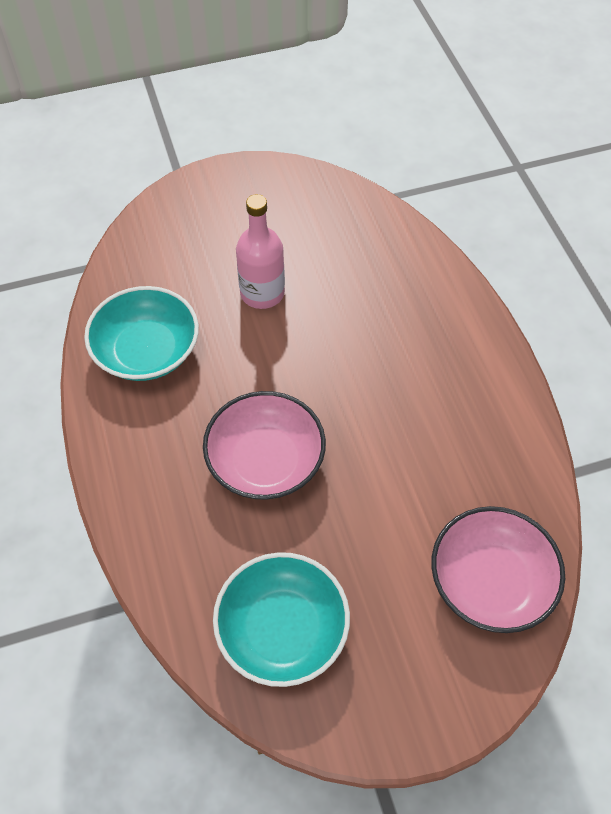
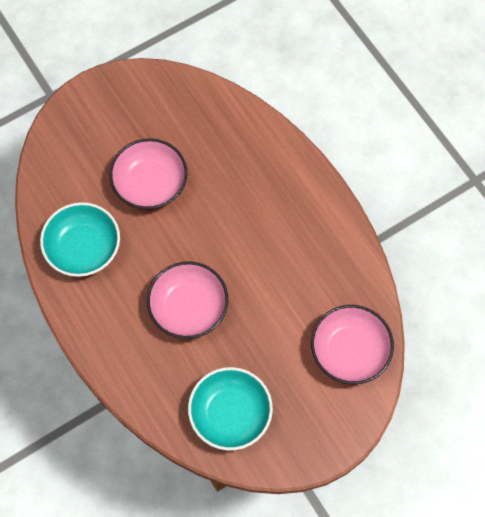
camera: 15 degrees left, 10 degrees up
(262, 293) = (150, 183): pink bottle -> pink bowl

